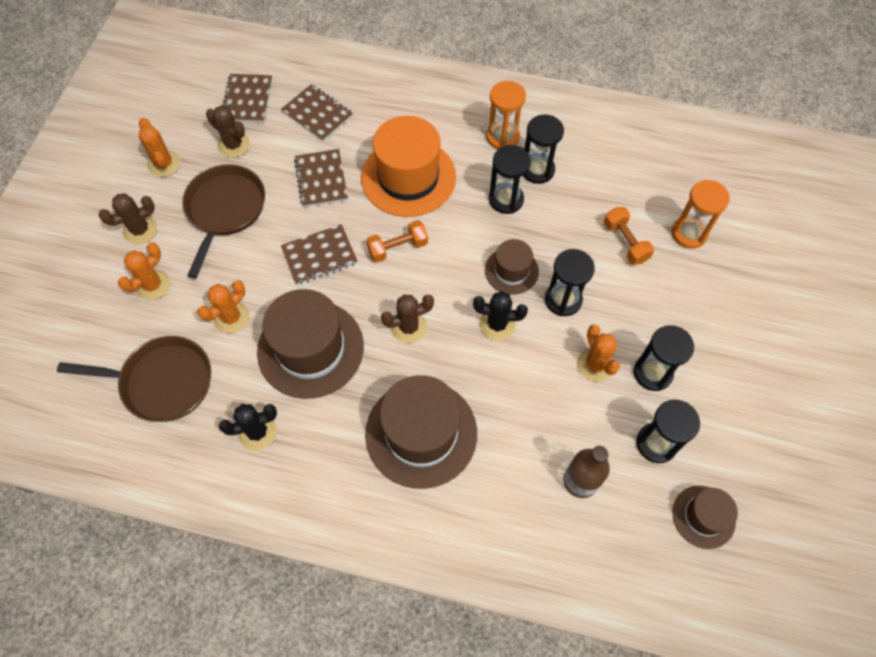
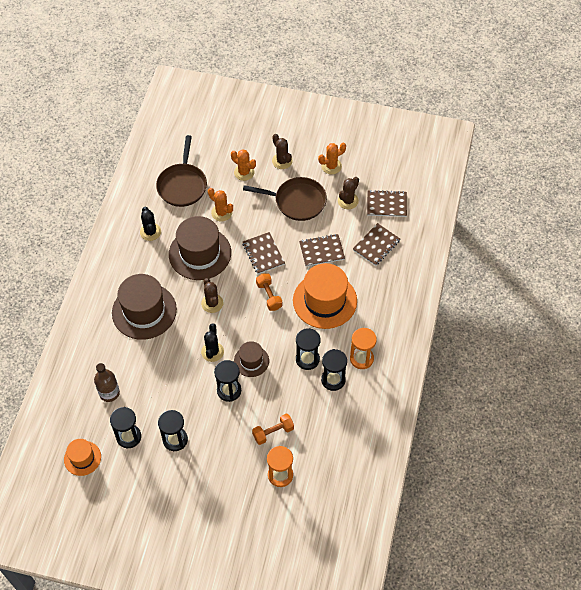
camera: 90 degrees right, 5 degrees down
(595, 365) = (182, 406): orange cactus -> none
(703, 516) = (82, 458): brown hat -> orange hat

